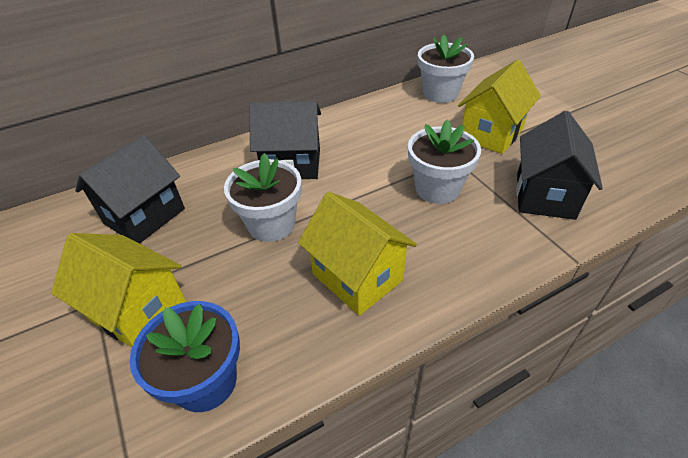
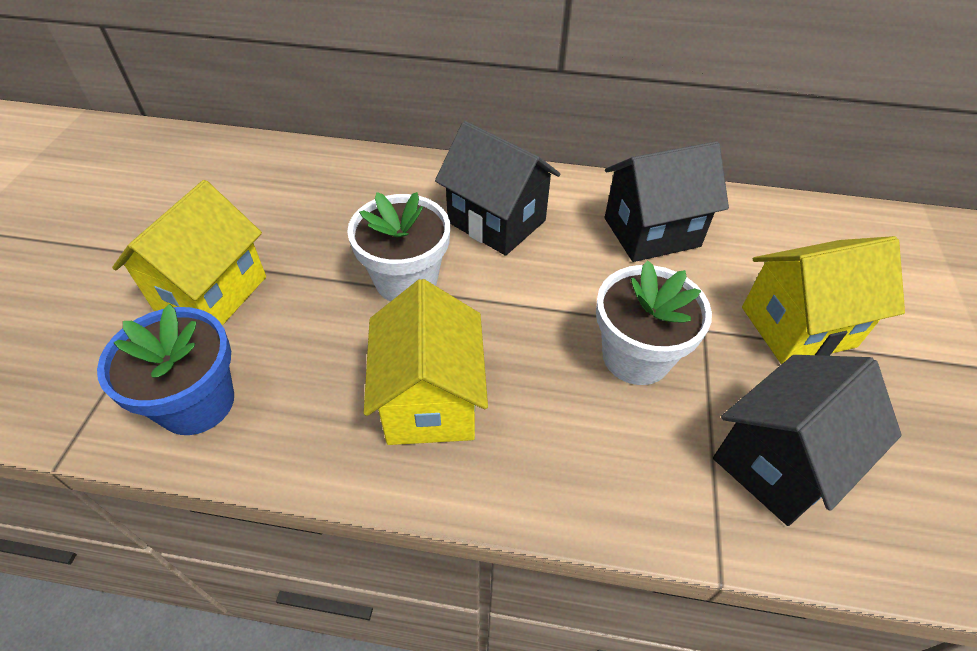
camera: 35 degrees right, 5 degrees up
(138, 311) = (211, 293): yellow house -> yellow house turned 45 degrees clockwise
(145, 216) = (304, 197): black house -> black house (651, 232)
(440, 93) = (785, 227): white flower pot -> none

